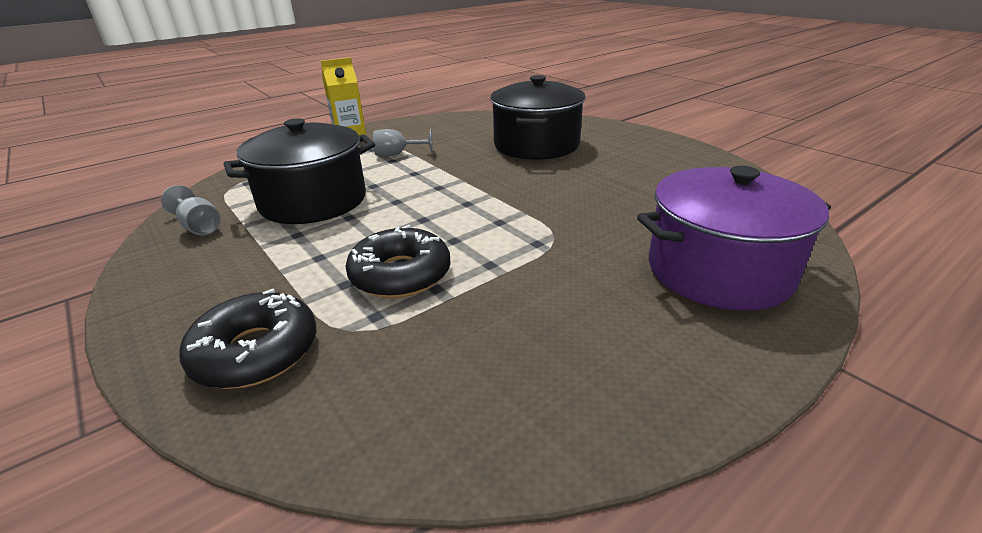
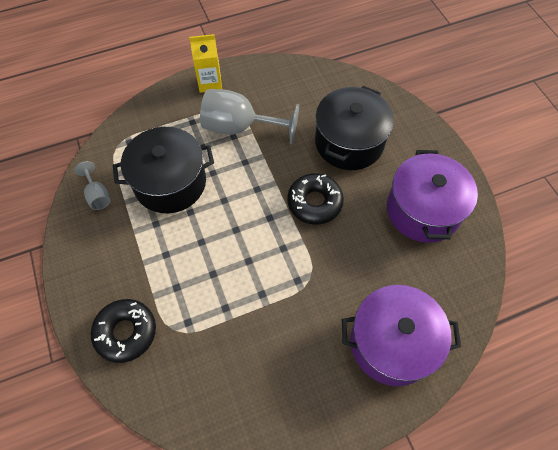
camera: 15 degrees right, 30 degrees up
(397, 155) = (239, 127): grey goblet -> grey goblet, size x2.04
(400, 274) = (209, 288): black donut -> black donut (314, 202)
(658, 169) = (423, 210): none -> purple pot

